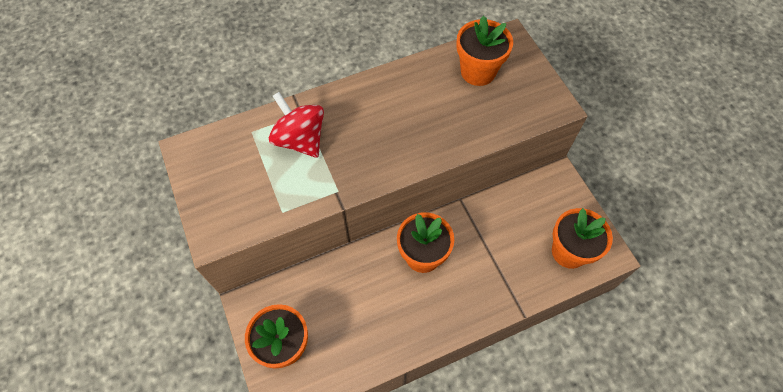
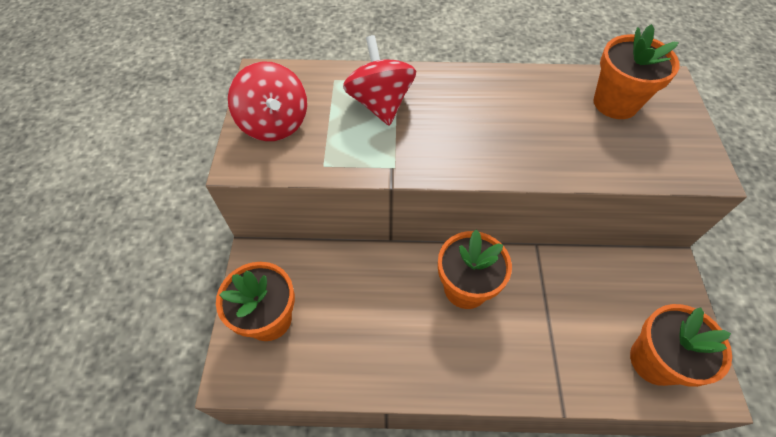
camera: 25 degrees right, 5 degrees down
(223, 192) = (274, 124): none -> red spinning top

